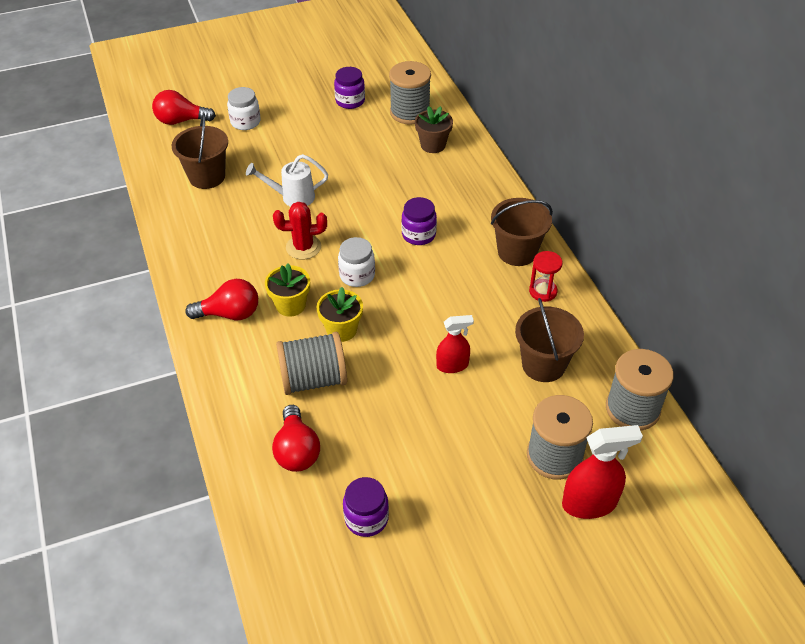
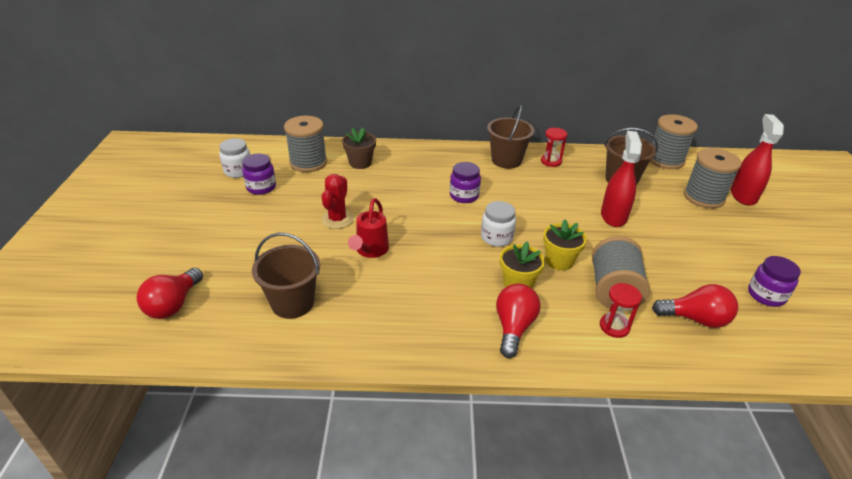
camera: 70 degrees left, 10 degrees down
(245, 122) = (226, 256): white jar -> white jar (238, 171)
(259, 385) = (614, 326): none -> red hourglass
(292, 197) = (370, 251): white watering can -> red watering can
(303, 247) = (444, 259): red cactus -> red cactus (337, 219)
(452, 365) = (613, 216): red spray bottle -> red spray bottle, size x1.55

